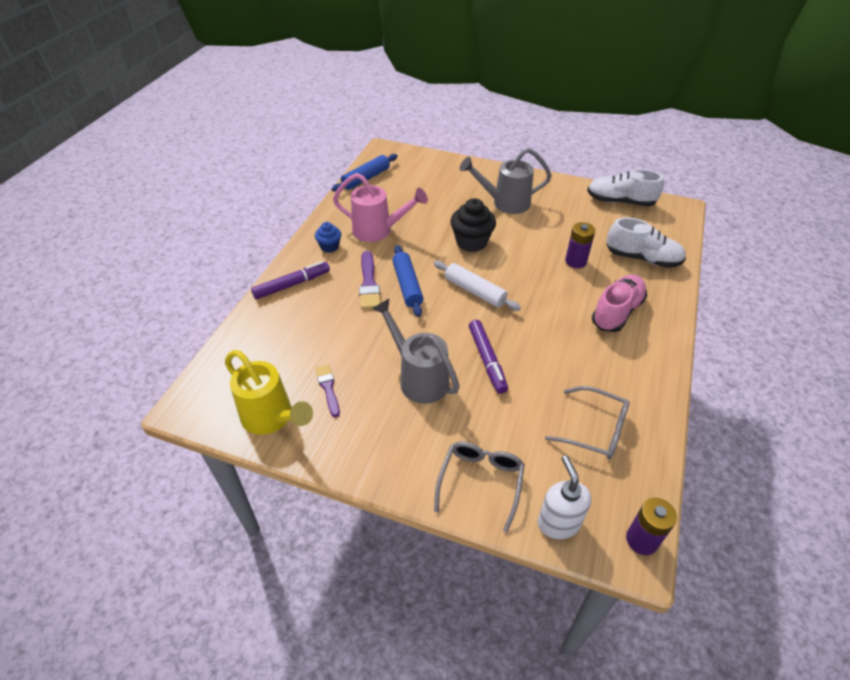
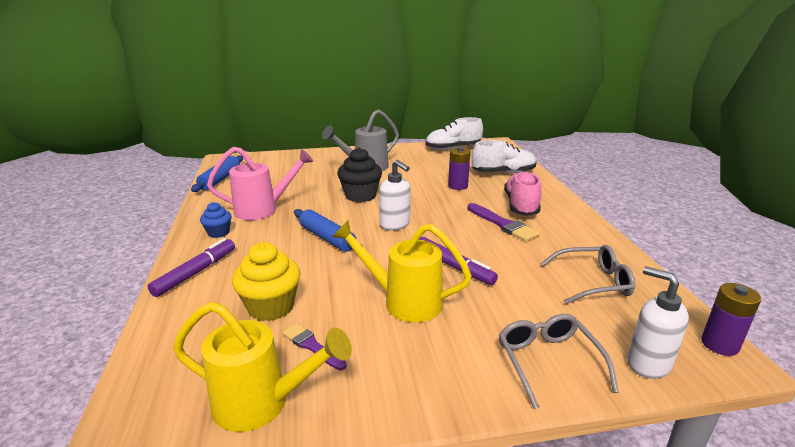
camera: 30 degrees left, 20 degrees down
(323, 340) = (271, 307): none -> yellow cupcake
(369, 283) = (285, 247): purple brush -> purple brush (502, 224)
(418, 378) = (404, 301): grey watering can -> yellow watering can
(475, 291) = (395, 225): white rolling pin -> white soap dispenser

